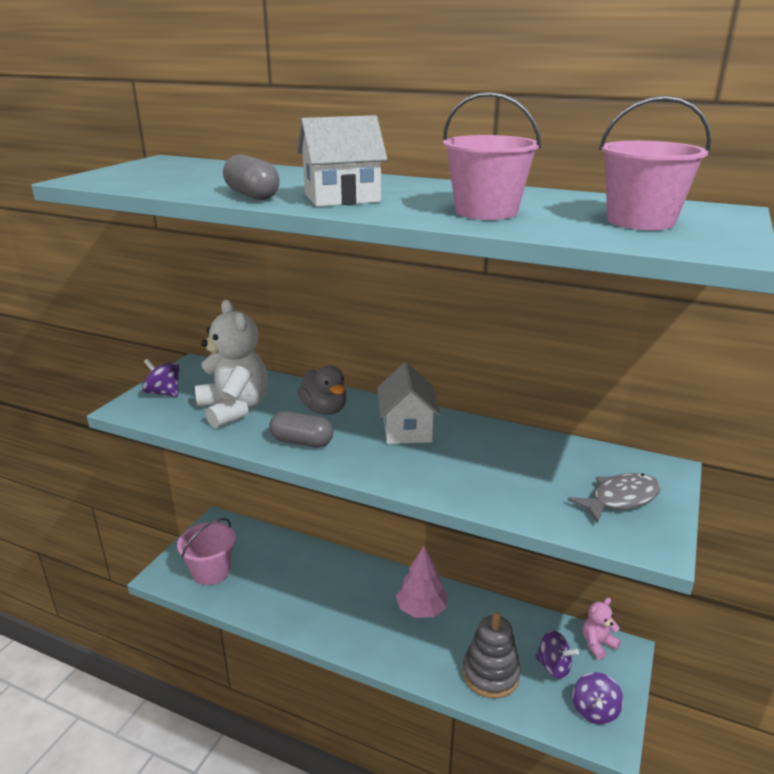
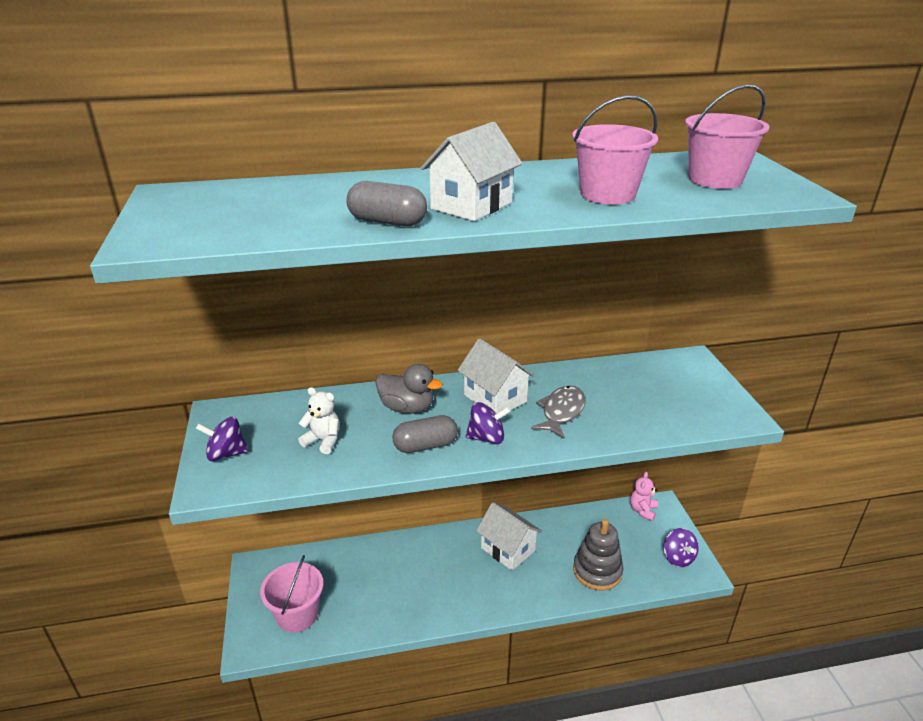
camera: 35 degrees left, 5 degrees up
(234, 409) = (323, 441): white teddy bear -> white teddy bear, size x0.51
(421, 609) = (508, 549): pink tree -> white house
(553, 666) = (630, 542): purple spinning top -> purple spinning top (487, 438)
(620, 499) = (691, 393): grey fish -> grey fish (561, 412)

